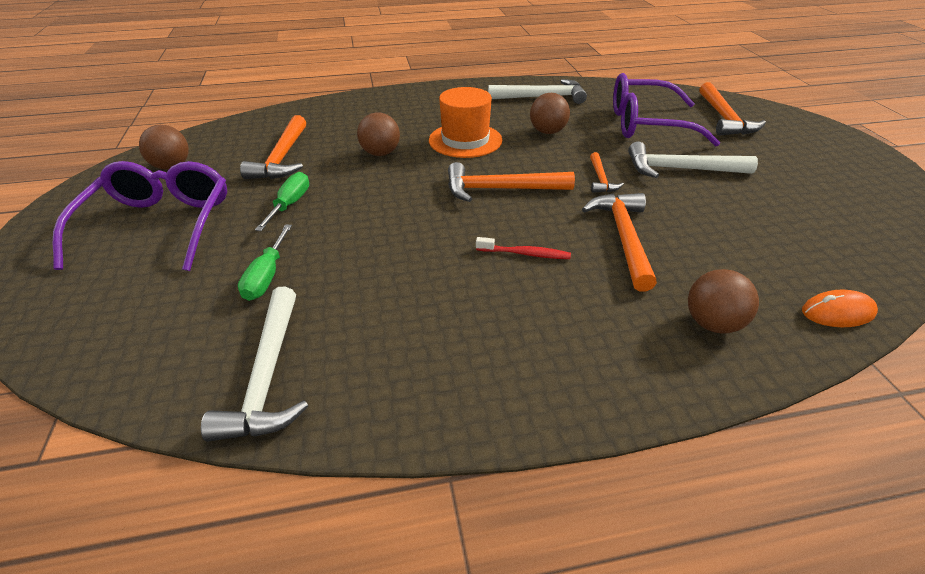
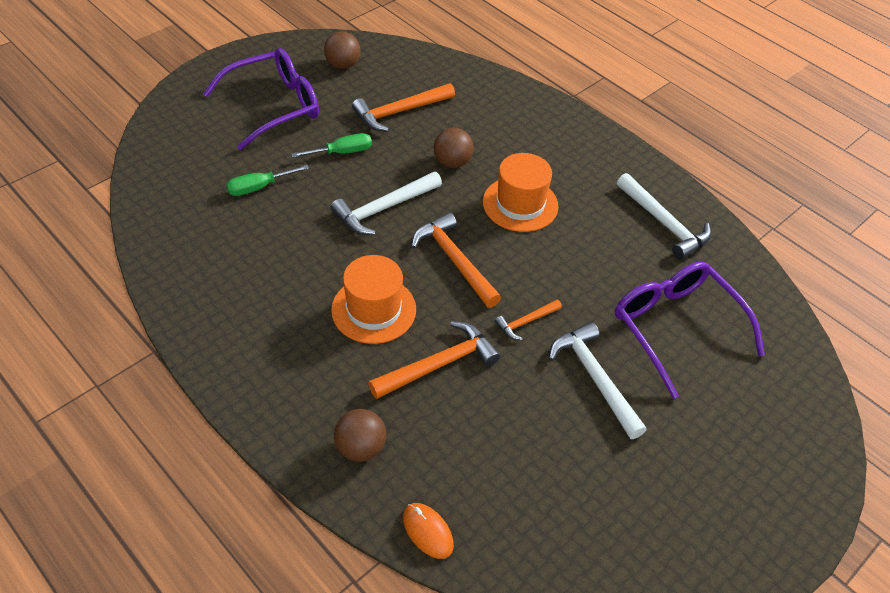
camera: 55 degrees right, 10 degrees up
(267, 376) = (179, 237): white hammer -> white hammer (383, 208)
(525, 254) = (373, 309): red toothbrush -> orange hat
(547, 132) = (587, 254): brown ball -> none
(724, 118) = (757, 393): orange hammer -> none

